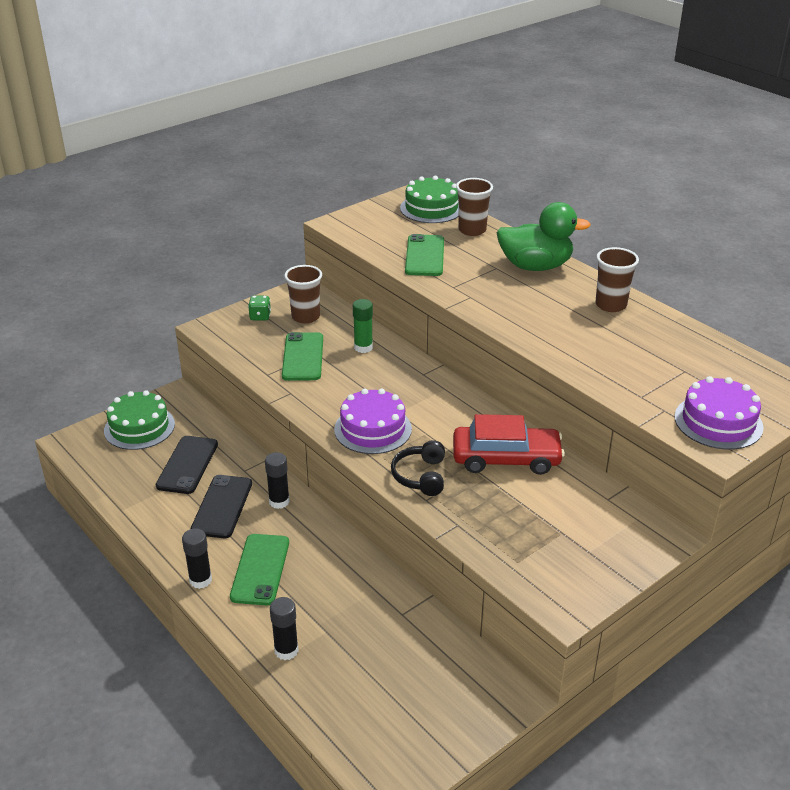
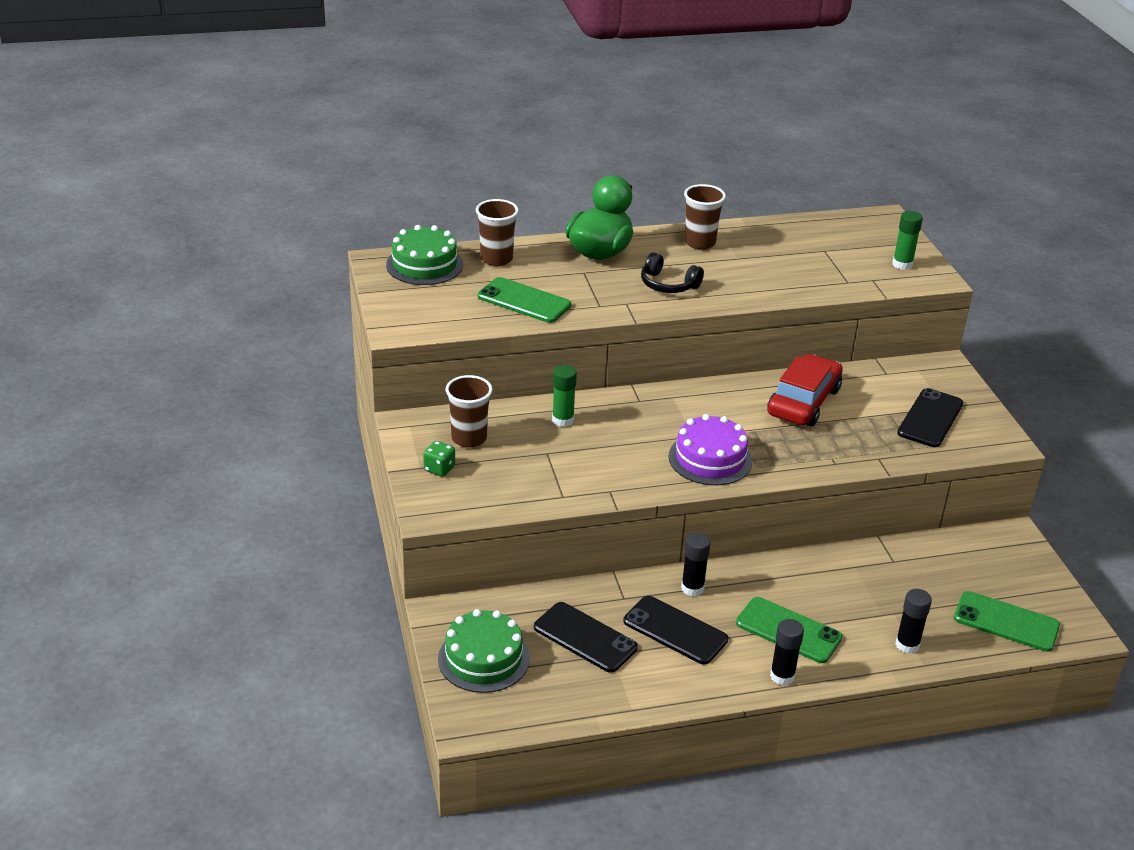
camera: 65 degrees left, 0 degrees up
(303, 357) = (548, 463): green phone -> green phone (1006, 622)
(420, 476) = (800, 455): black headphones -> black headphones (668, 285)
(557, 545) = (930, 418): none -> black phone
(718, 422) = (902, 264): purple cake -> green glue stick

